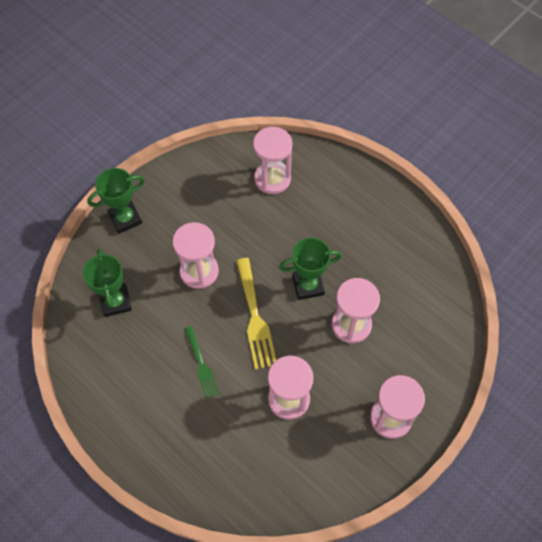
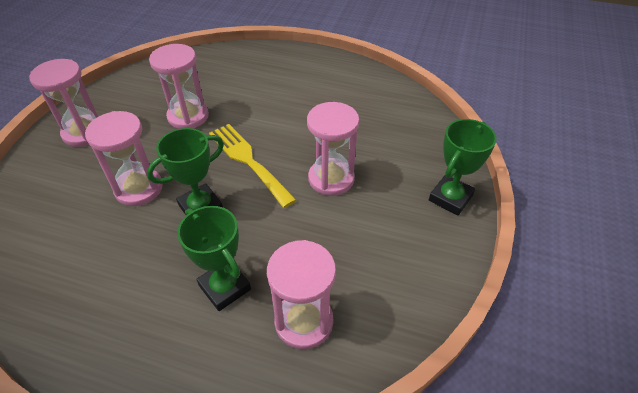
camera: 155 degrees right, 15 degrees down
(115, 302) = (393, 128): green trophy -> green trophy (224, 287)
(201, 365) = (280, 113): green fork -> none

